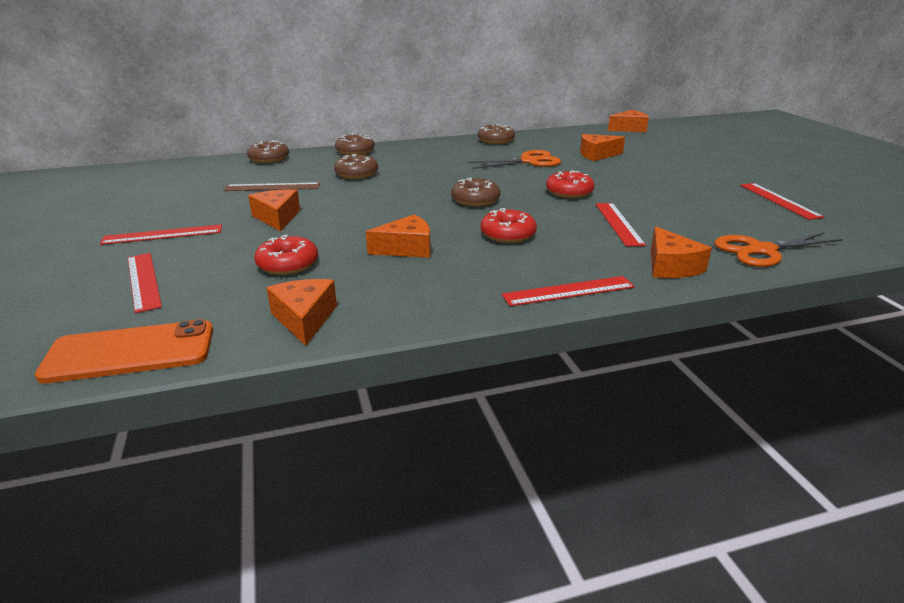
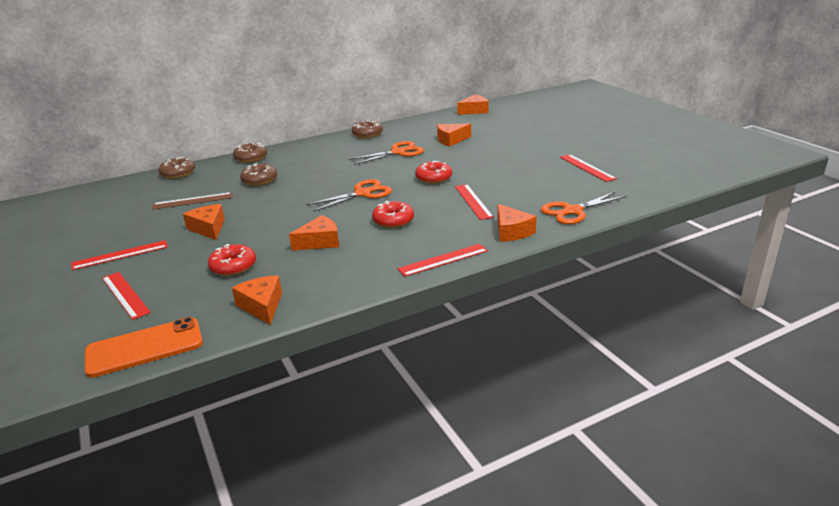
camera: 10 degrees left, 0 degrees up
(475, 200) = (362, 193): brown donut -> orange scissors

